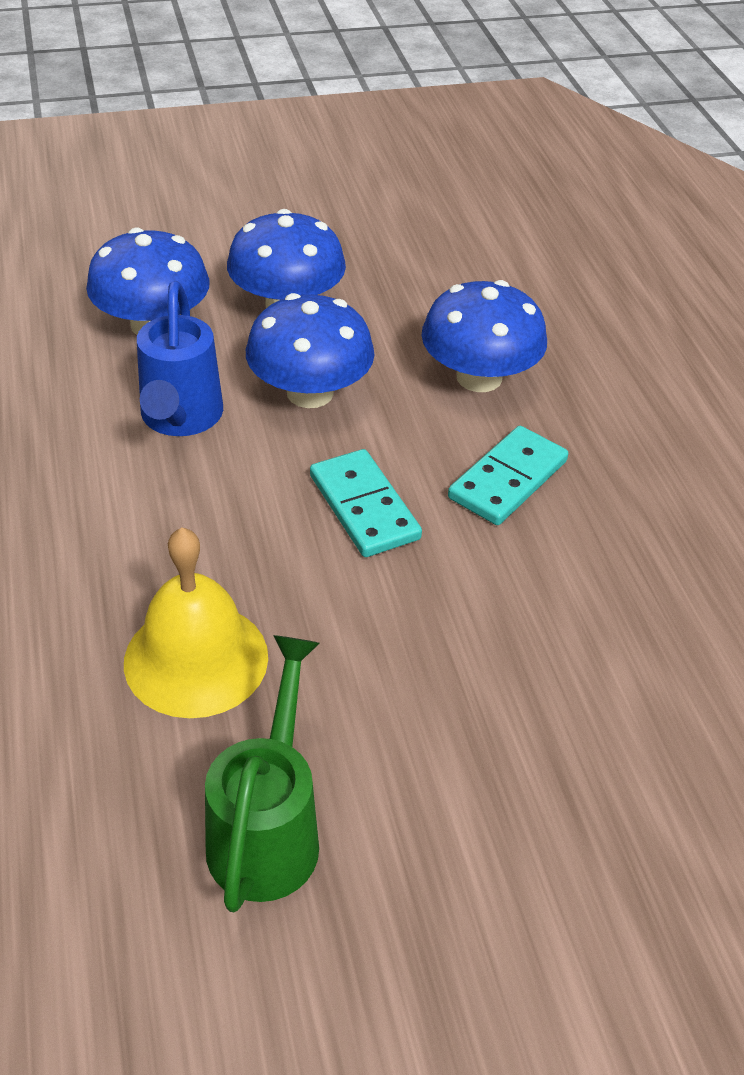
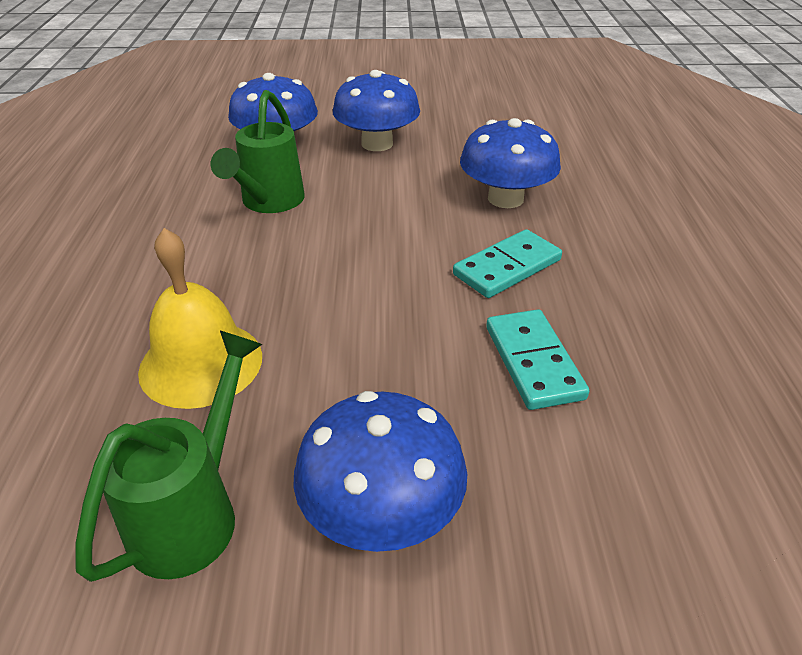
camera: 15 degrees right, 5 degrees down
(180, 419) = (269, 203): blue watering can -> green watering can
(310, 393) = (371, 196): blue mushroom -> blue mushroom (381, 513)
(364, 507) = (383, 273): turquoise domino -> turquoise domino (533, 362)

